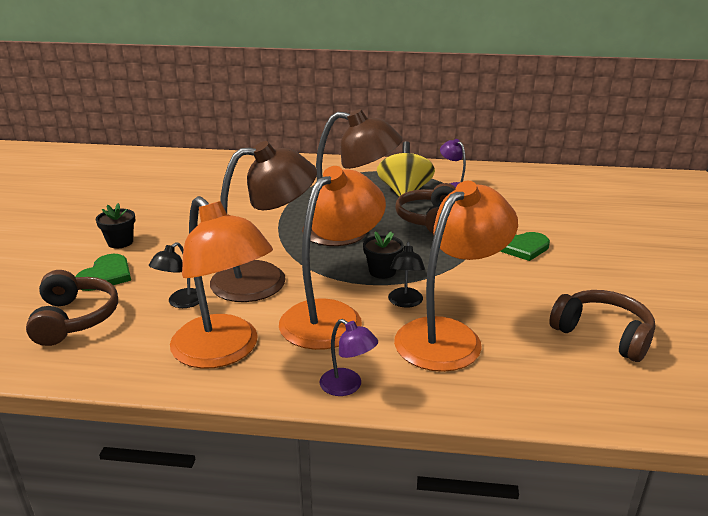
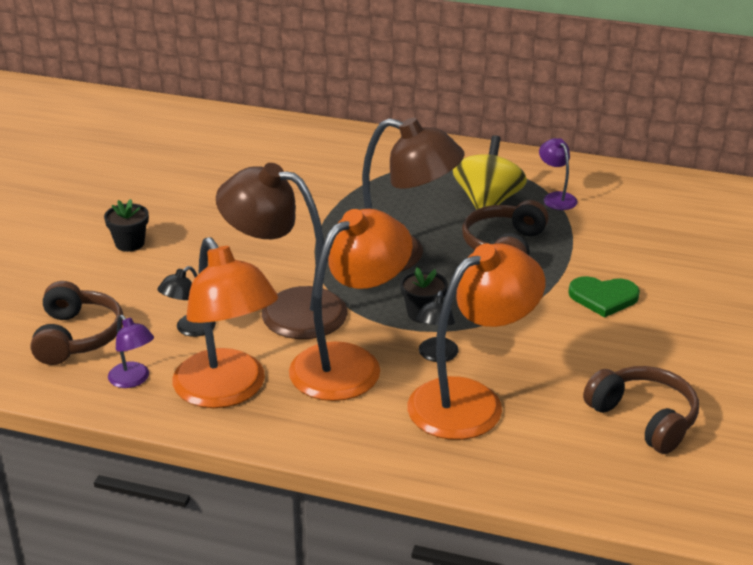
camera: 10 degrees right, 5 degrees up
(106, 275) = (112, 286): green heart -> none
(265, 279) = (286, 310): brown lamp -> brown lamp turned 150 degrees counterclockwise
(347, 386) = (345, 443): purple lamp -> purple lamp (133, 380)

